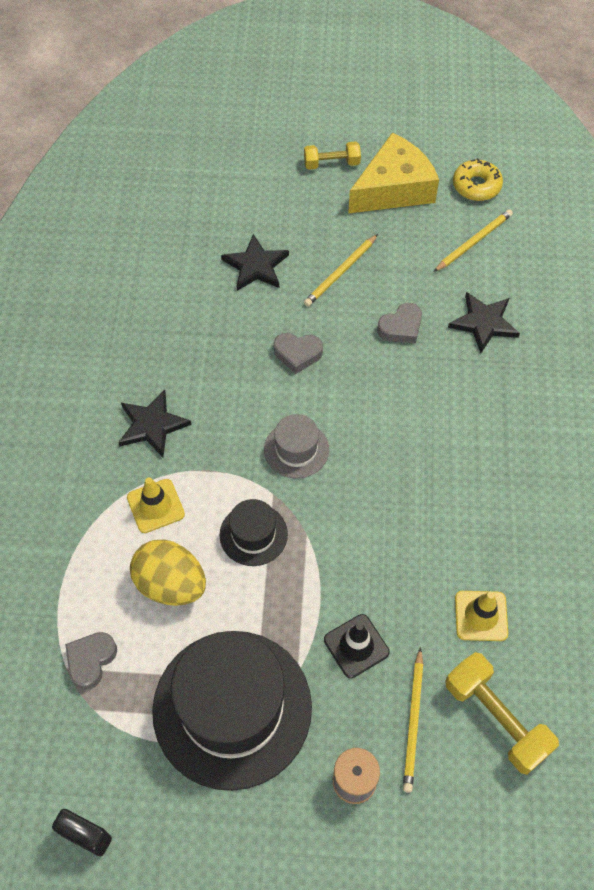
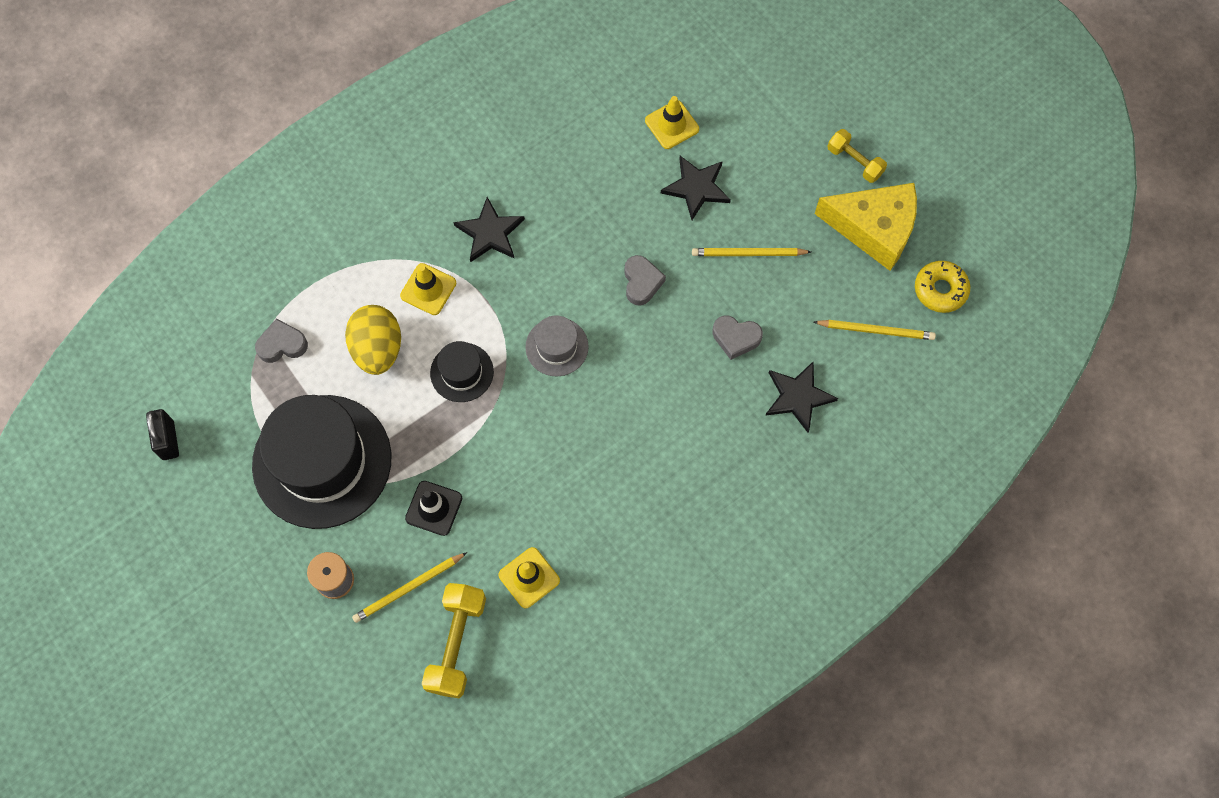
camera: 50 degrees right, 10 degrees up
(189, 245) = (672, 125): none -> yellow traffic cone
(297, 354) = (641, 282): grey heart -> grey heart turned 150 degrees counterclockwise

